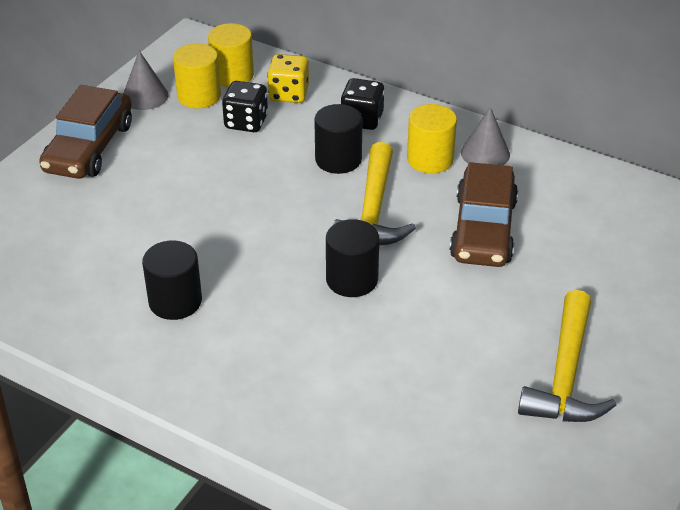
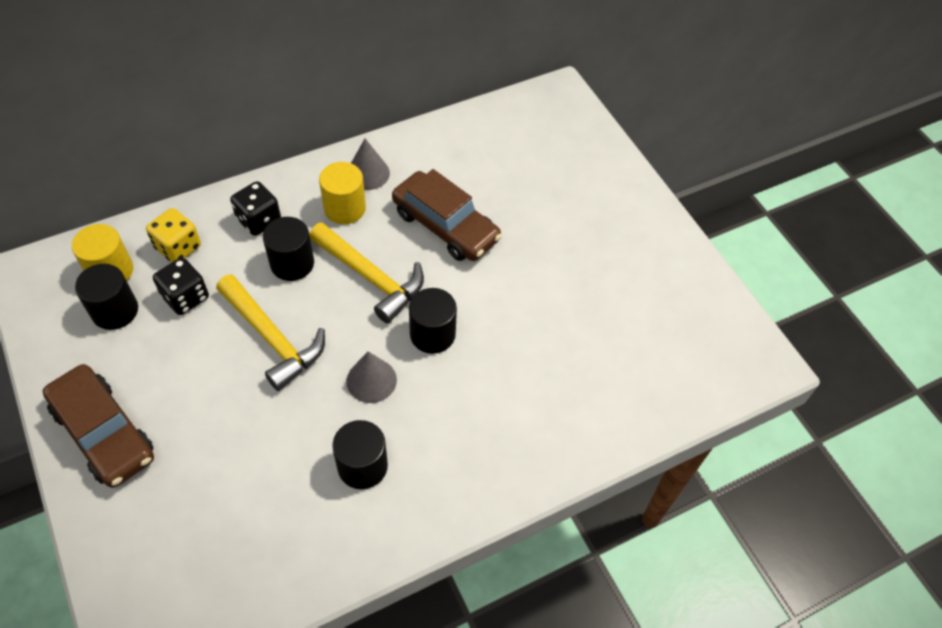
camera: 60 degrees left, 15 degrees up
(145, 96) = (72, 351): grey cone -> grey cone (371, 380)
(199, 96) = (115, 311): yellow cylinder -> black cylinder
(565, 375) = (611, 271): yellow hammer -> yellow hammer (272, 338)

